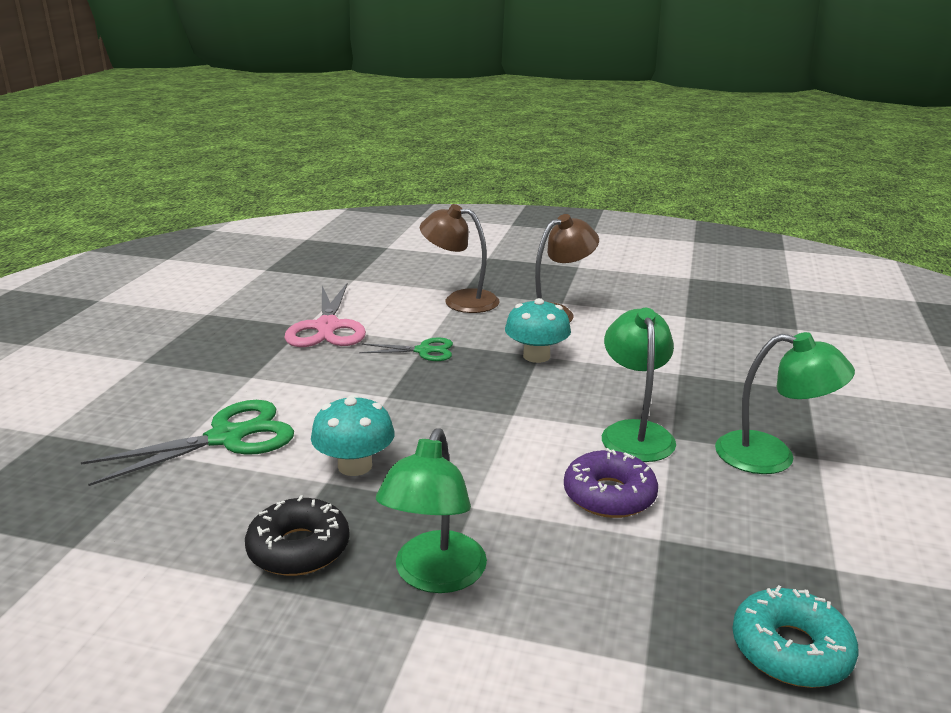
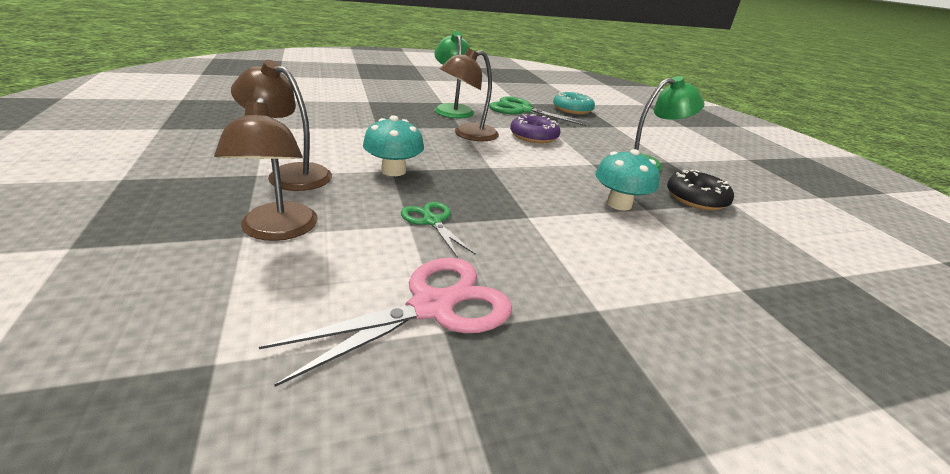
camera: 125 degrees left, 5 degrees up
(226, 438) = (683, 271): green scissors -> green scissors (522, 110)
(635, 432) = (468, 134): green lamp -> brown lamp

